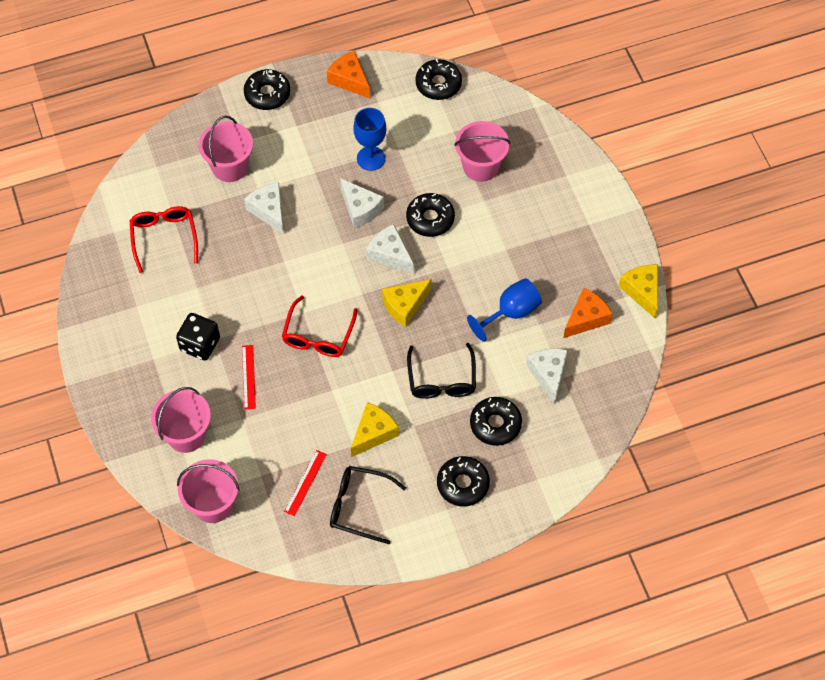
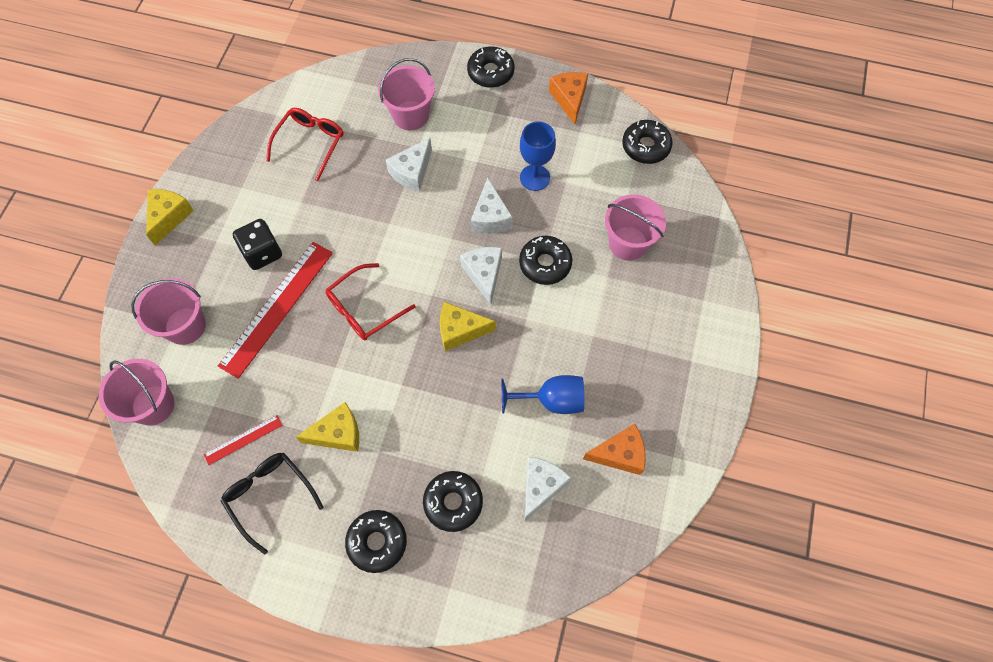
camera: 35 degrees right, 5 degrees up
(248, 377) = (277, 308): red ruler -> red ruler, size x2.12
(269, 211) = (412, 172): white cheese -> white cheese turned 150 degrees counterclockwise
(441, 379) = (438, 423): black glasses -> none
(642, 291) = (696, 463): yellow cheese -> yellow cheese (169, 217)

